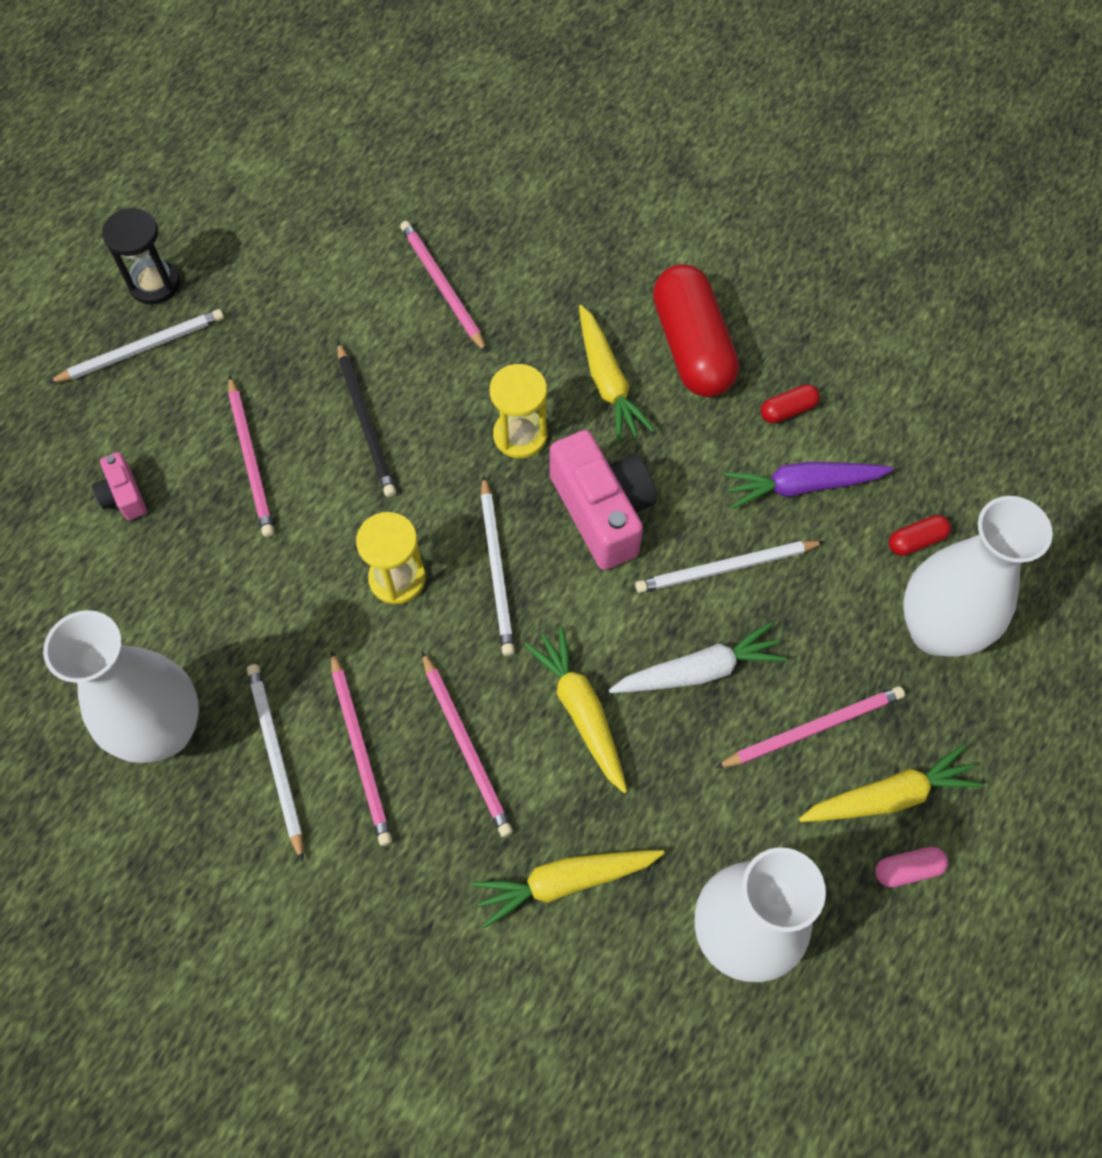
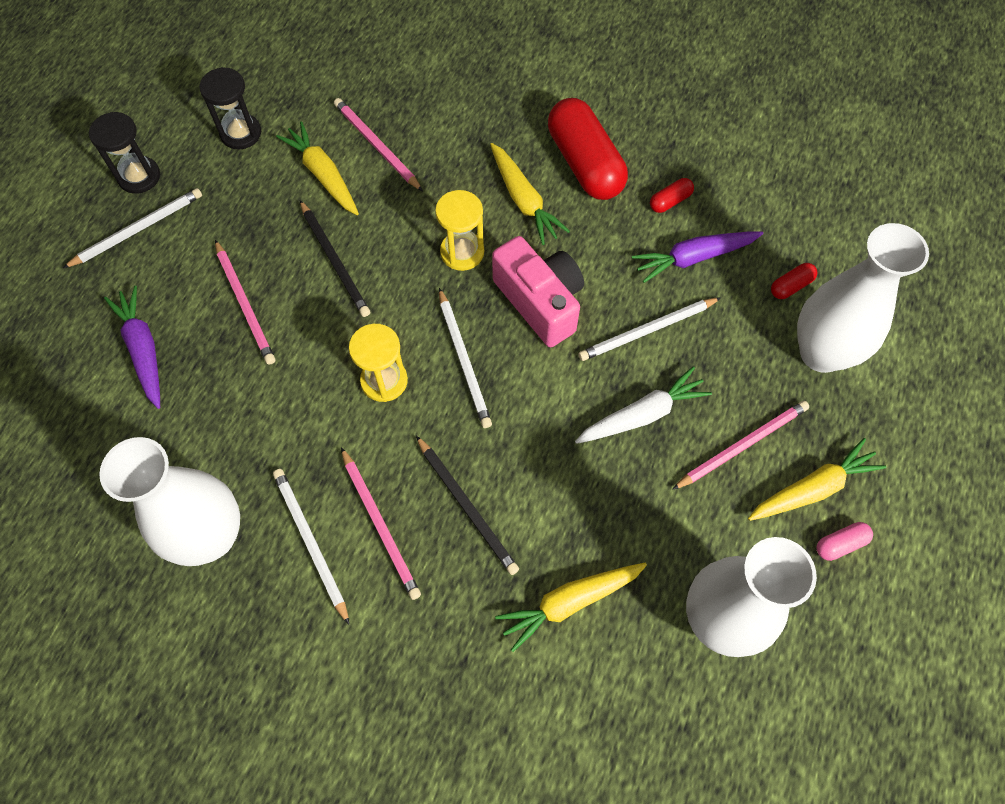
camera: 10 degrees left, 0 degrees up
(124, 496) = (143, 350): pink camera -> purple carrot
(283, 247) = (241, 133): none -> black hourglass
(466, 746) = (467, 507): pink pencil -> black pencil
(581, 711) = (555, 462): yellow carrot -> yellow carrot (323, 175)

